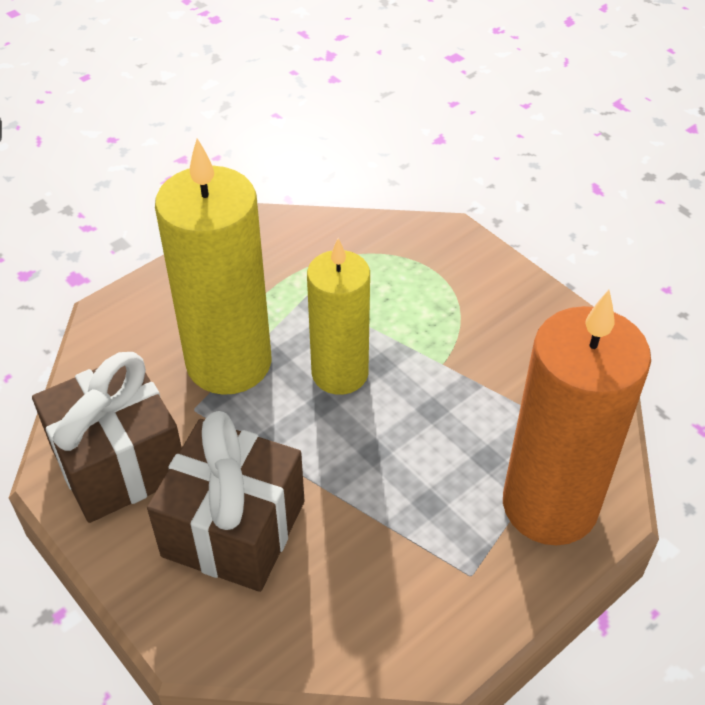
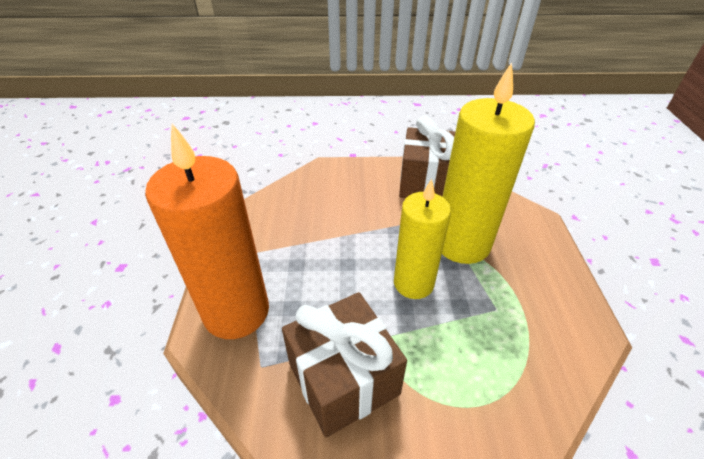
camera: 130 degrees right, 5 degrees down
(234, 528) = (358, 198): brown gift -> brown gift (343, 378)

